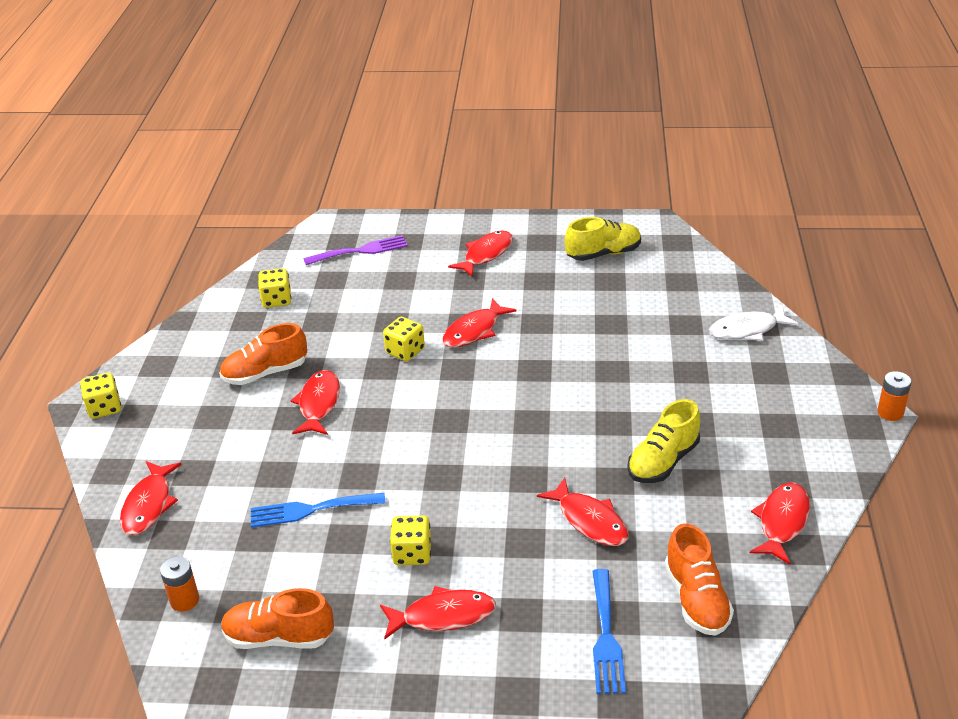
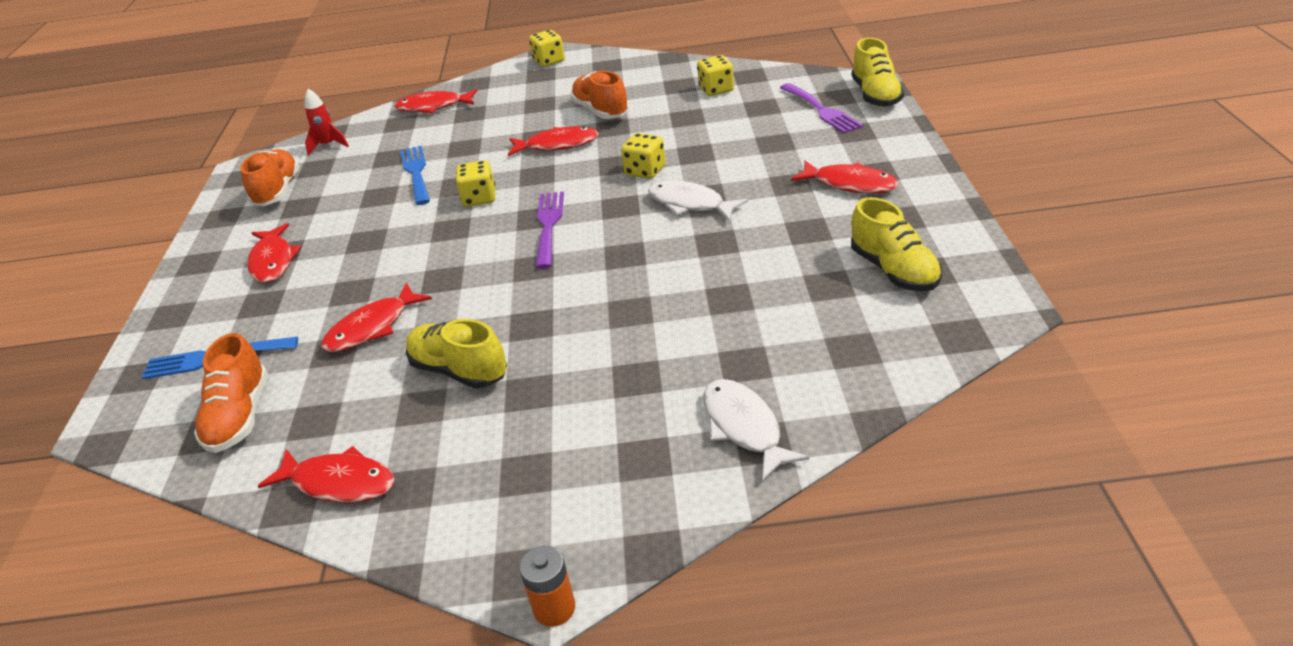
camera: 85 degrees right, 0 degrees up
(184, 600) = (328, 145): orange battery -> red rocket
(354, 223) = (876, 95): none -> yellow shoe
(412, 553) = (352, 231): yellow dice -> yellow dice (479, 198)
(469, 411) = (548, 225): none -> purple fork
(474, 331) = (690, 204): red fish -> white fish
(696, 599) = (239, 417): orange shoe -> orange shoe turned 75 degrees counterclockwise

